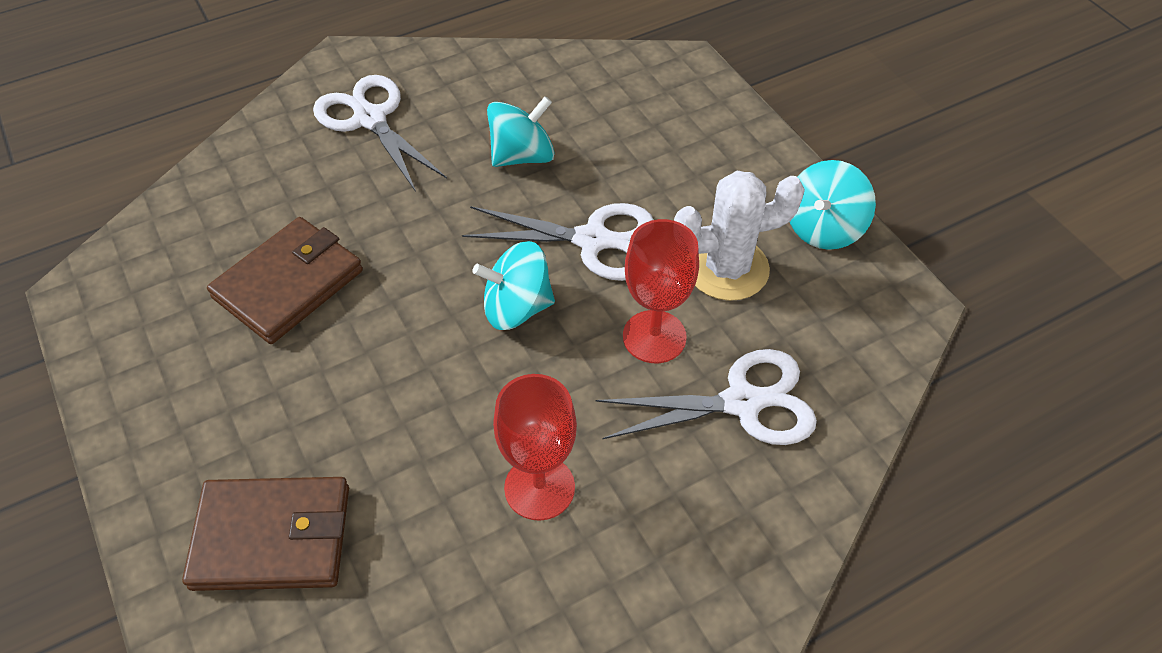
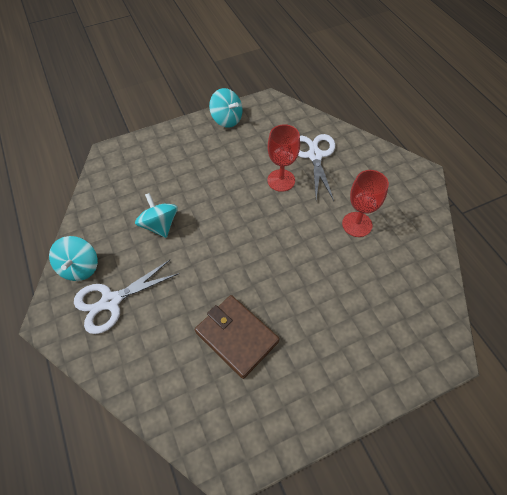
camera: 85 degrees left, 5 degrees up
(272, 537) = (389, 329): brown wallet -> none
(517, 308) = (261, 230): turquoise spinning top -> turquoise spinning top (80, 267)
(592, 240) = (223, 199): white scissors -> none
(727, 268) = (245, 152): white cactus -> none

